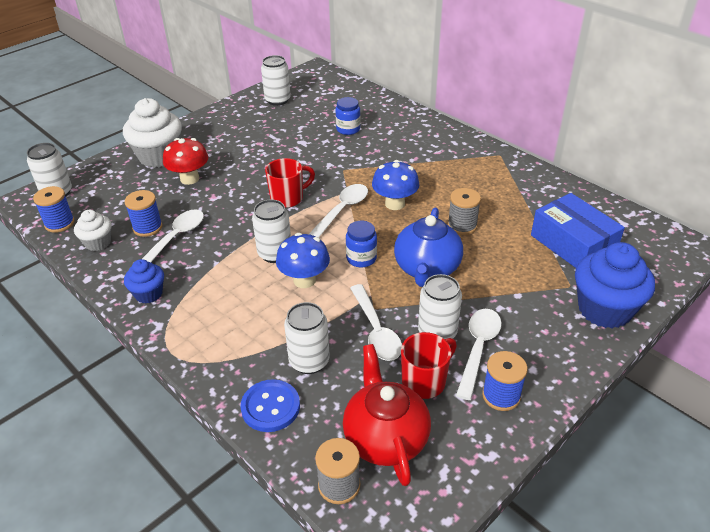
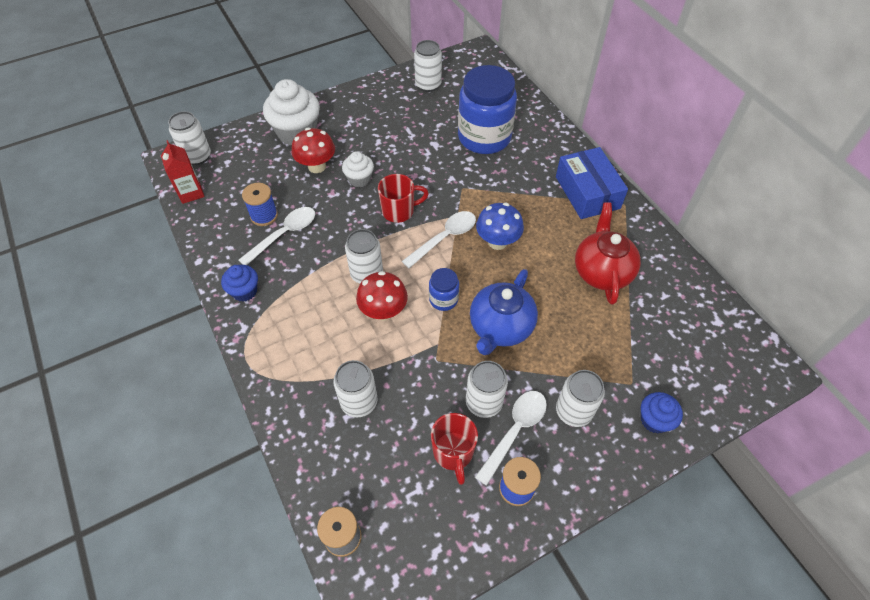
camera: 15 degrees right, 15 degrees up
(59, 223) = (191, 193): blue spool -> red carton
(98, 243) = (217, 223): white cupcake -> white cupcake (359, 179)
(270, 407) = (311, 441): blue button -> none
(304, 280) = (383, 311): blue mushroom -> red mushroom
(348, 129) = (484, 137): blue jar -> blue jar, size x2.20
(376, 330) = (429, 385): white spoon -> none
(385, 438) = (398, 502): red teapot -> red teapot (602, 272)
(425, 381) = (453, 453): red mug -> red mug turned 105 degrees clockwise
(462, 226) = (553, 284): grey spool -> none
(527, 320) = (573, 411): none -> white can
(573, 244) = (655, 334): blue box -> blue box (587, 192)
(604, 309) = (654, 420): blue cupcake -> blue cupcake, size x0.54

